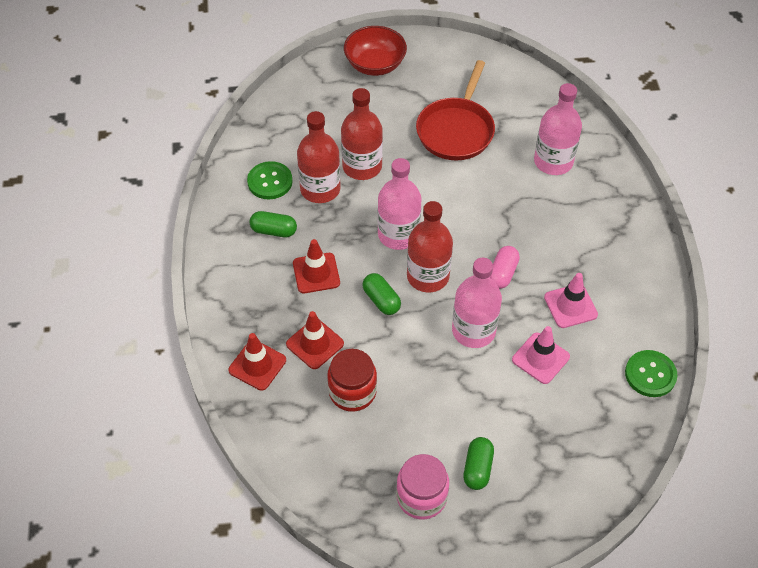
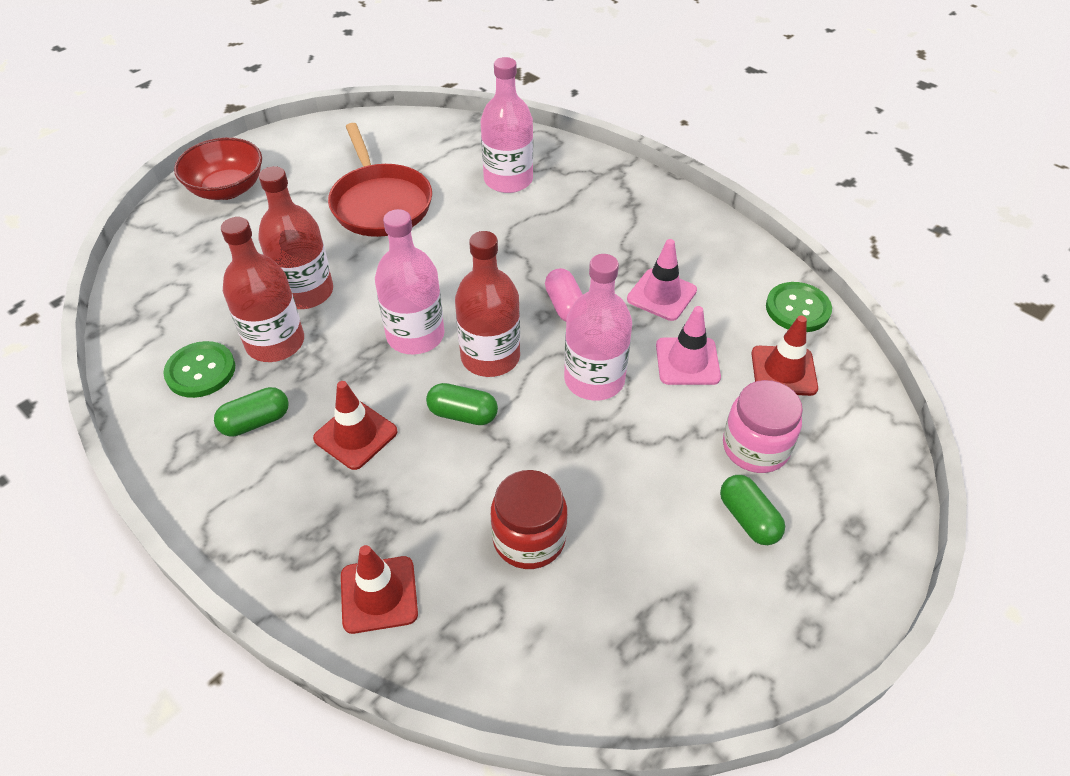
camera: 40 degrees left, 5 degrees down
(315, 344) = (430, 516): red traffic cone -> red traffic cone (783, 371)
(421, 497) = (726, 599): pink jar -> pink jar (755, 447)

